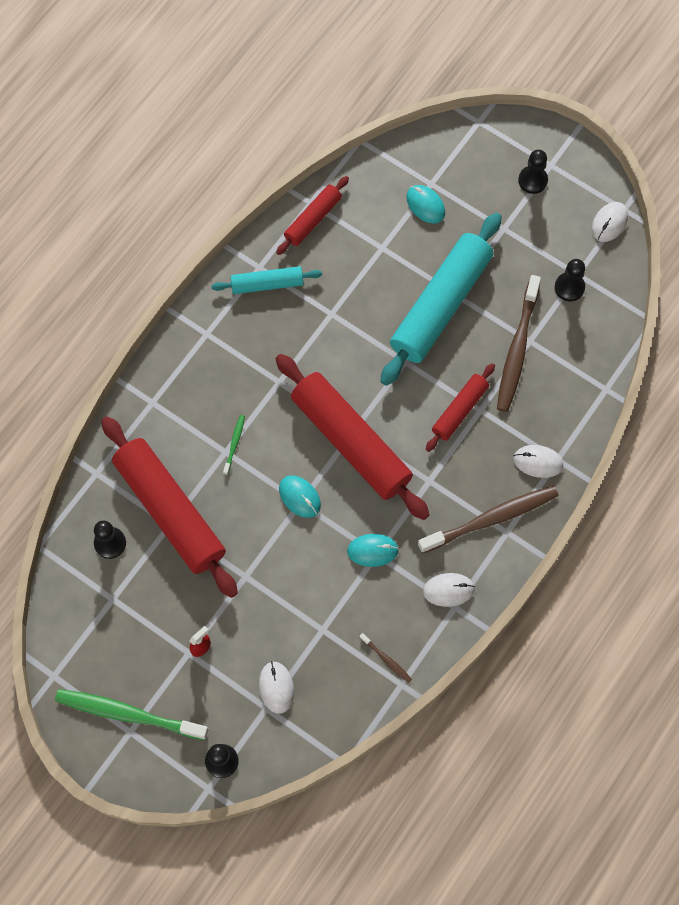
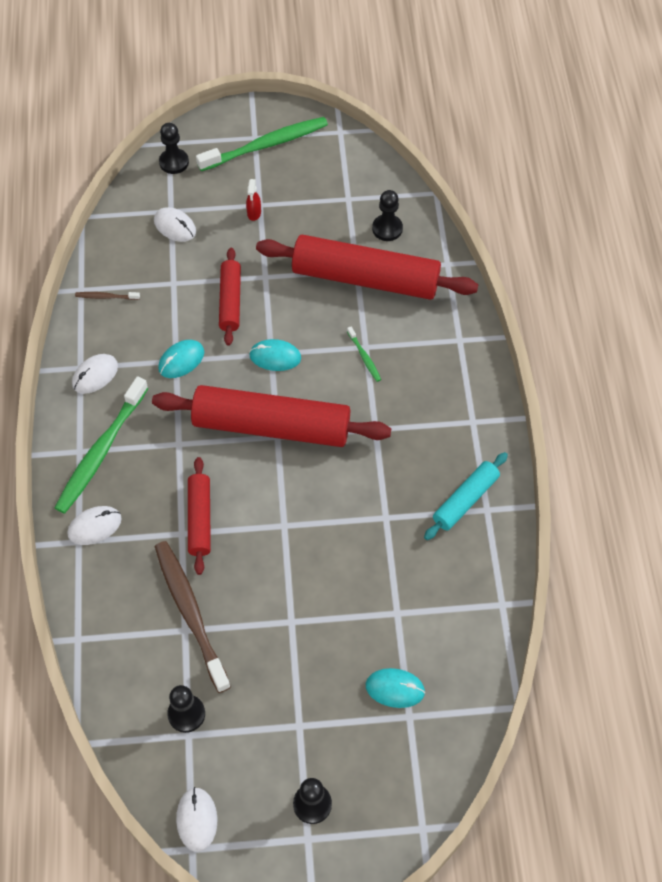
camera: 140 degrees right, 10 degrees down
(313, 219) = (484, 590): red rolling pin -> red rolling pin (230, 301)
(440, 305) = (296, 600): turquoise rolling pin -> none
(491, 519) = (101, 451): brown toothbrush -> green toothbrush

